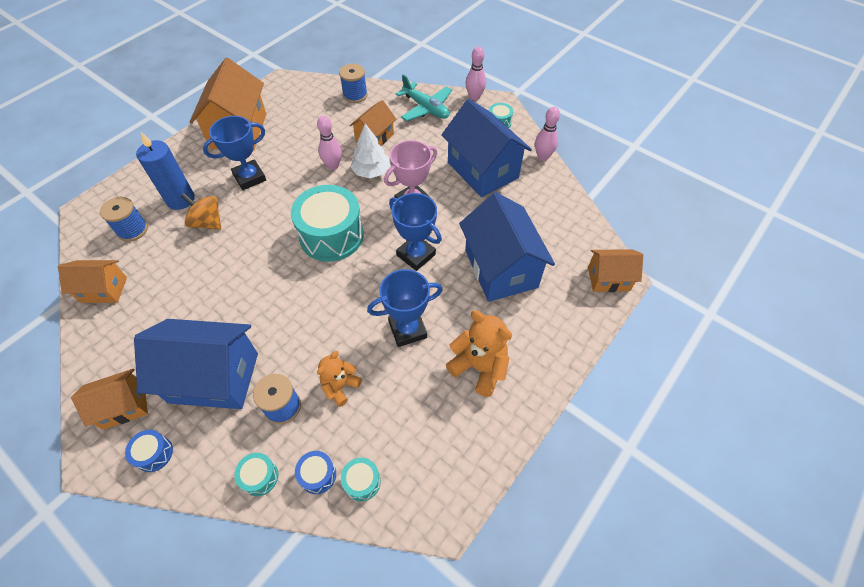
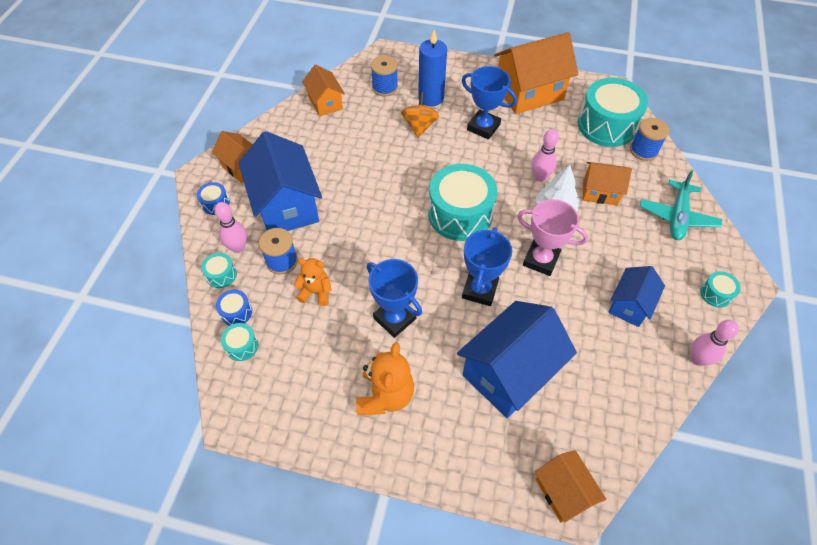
camera: 65 degrees right, 0 degrees up
(314, 103) = (606, 125): none -> turquoise drum
(474, 97) = (734, 254): pink bowling pin -> pink bowling pin (238, 247)
(482, 170) = (630, 305): blue house -> blue house, size x0.56

